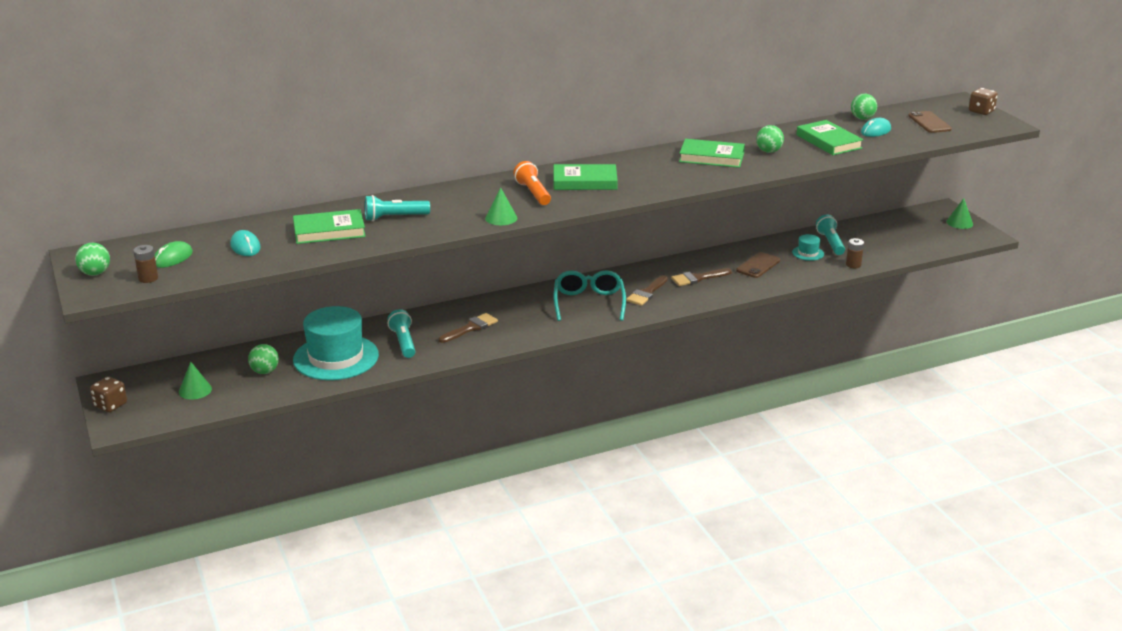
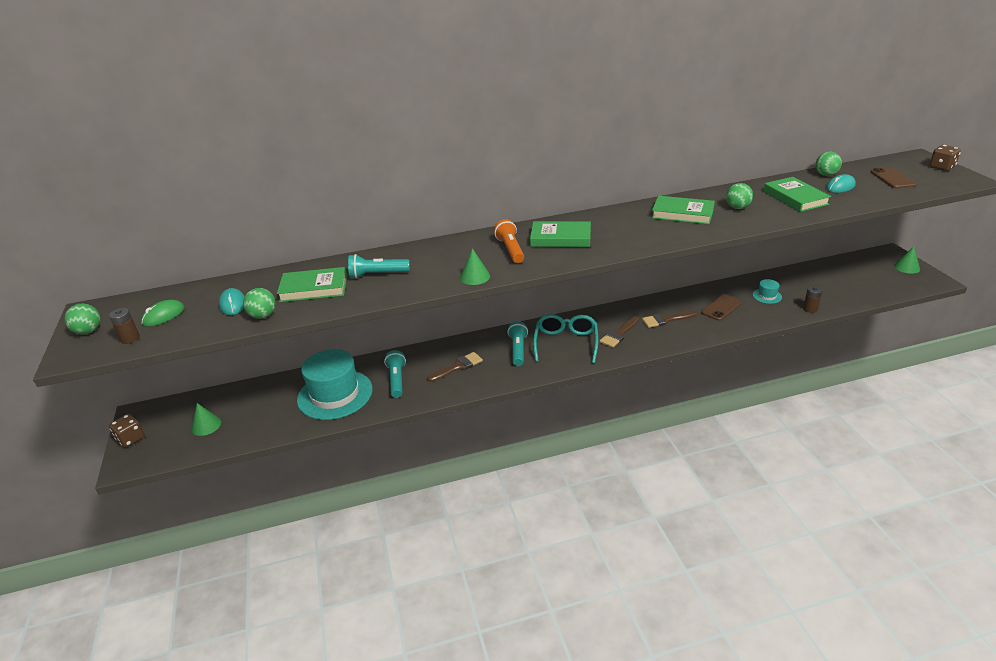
camera: 10 degrees right, 5 degrees up
(265, 371) = (271, 407): green ball -> green ball (263, 316)
(830, 243) = (787, 286): turquoise flashlight -> turquoise flashlight (518, 350)

